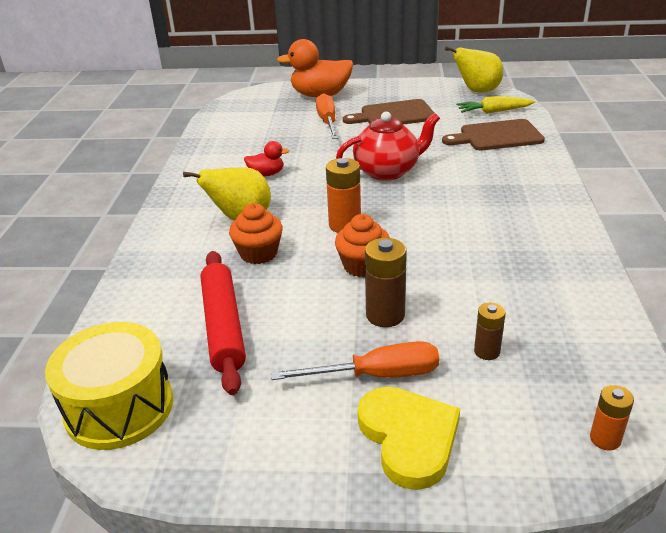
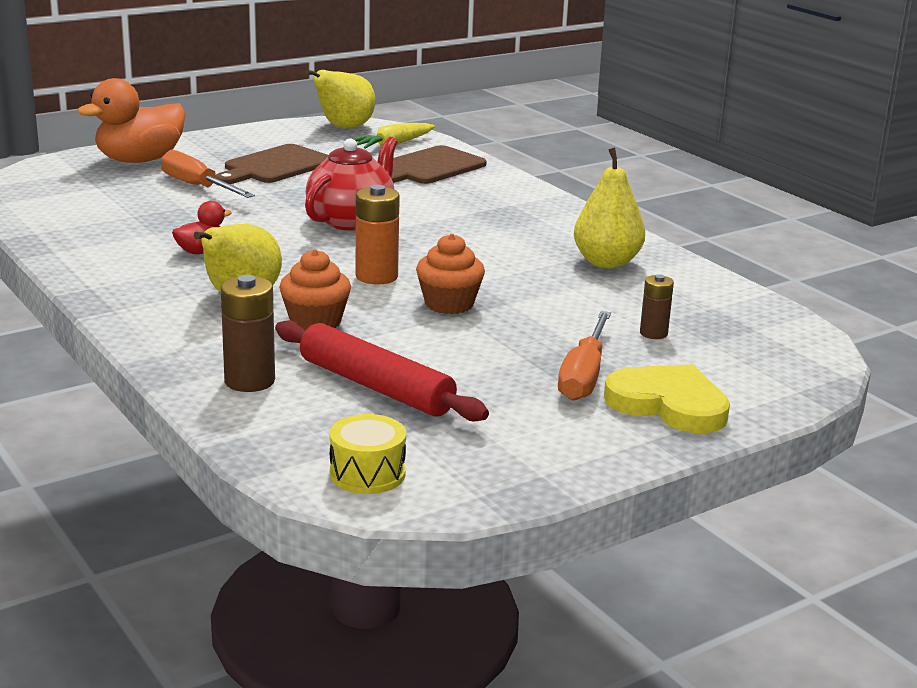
camera: 40 degrees left, 10 degrees down
(119, 407) = (367, 474): yellow drum -> yellow drum, size x0.56
(377, 375) = (584, 375): orange screwdriver -> orange screwdriver turned 150 degrees clockwise
(385, 315) = (528, 334): brown battery -> brown battery (249, 381)
(533, 262) = (606, 262): none -> yellow pear
(605, 439) = (809, 358): orange battery -> none

